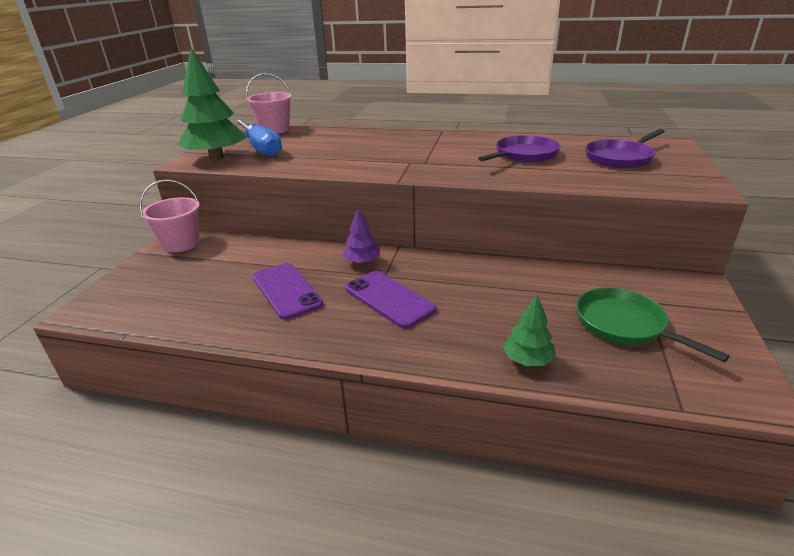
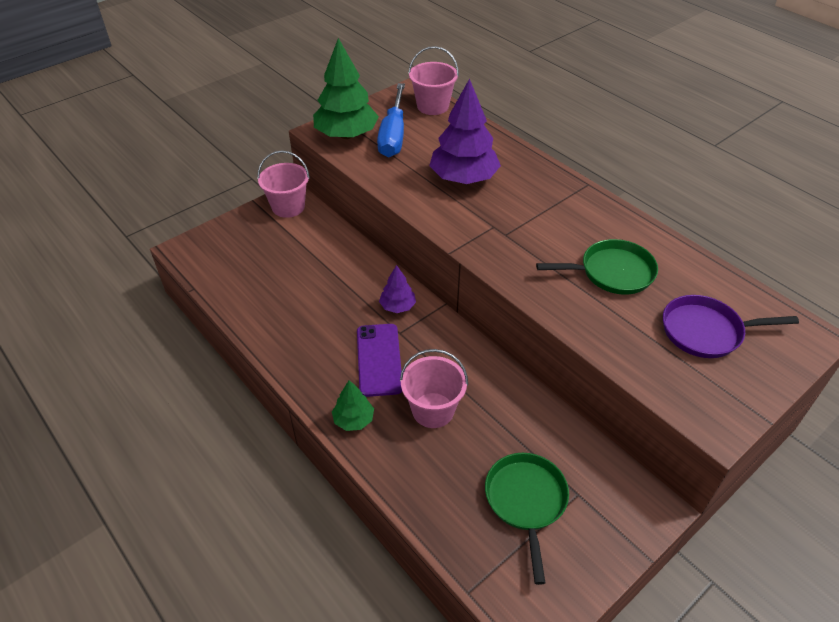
camera: 35 degrees right, 15 degrees up
(286, 290) = (317, 306): purple phone -> none
(351, 150) = (463, 178): none -> purple tree
(477, 308) = (433, 410): none -> pink bucket
(523, 155) = (612, 272): purple pan -> green pan
(527, 360) = (413, 480): green tree -> green tree (353, 419)

